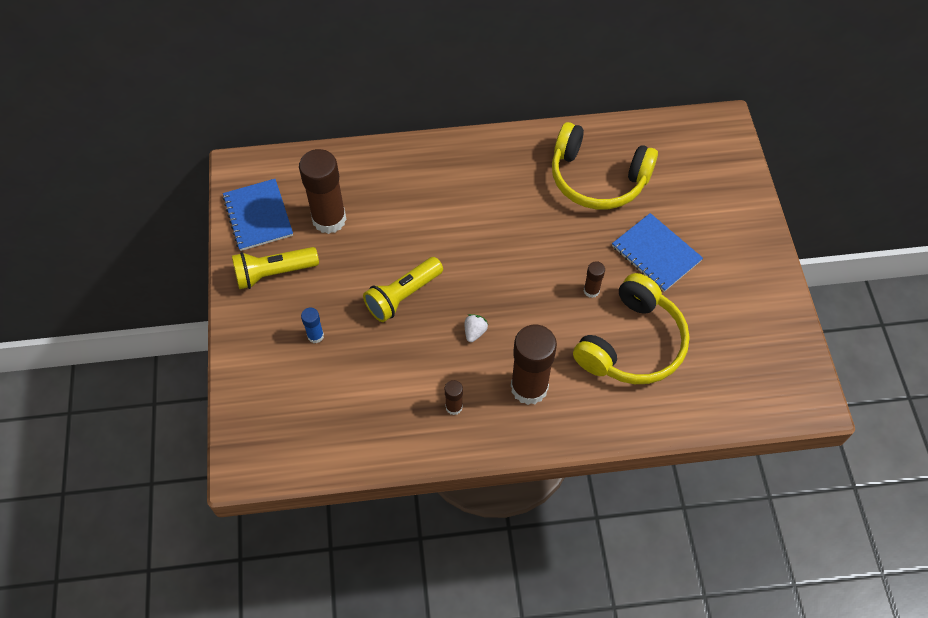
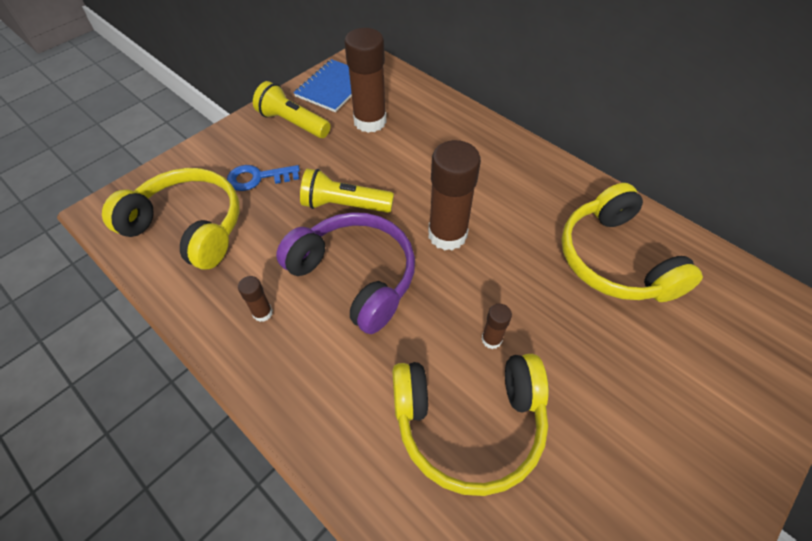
camera: 50 degrees right, 5 degrees down
(315, 336) = (258, 178): blue glue stick -> blue key
(324, 412) = (188, 227): none -> yellow headphones
(474, 332) = (355, 276): white strawberry -> purple headphones
(529, 387) = (333, 361): brown glue stick -> brown glue stick (447, 235)
(656, 253) = (597, 369): blue notebook -> none

